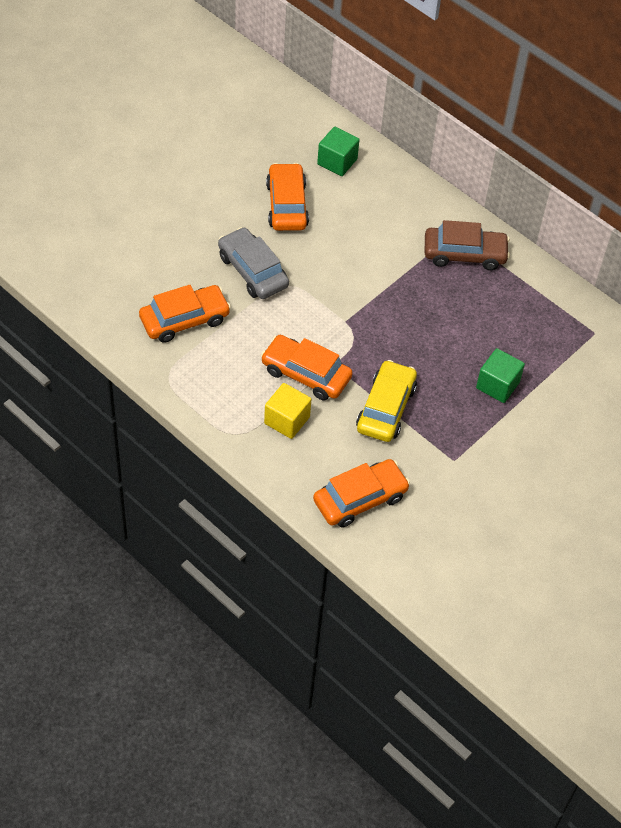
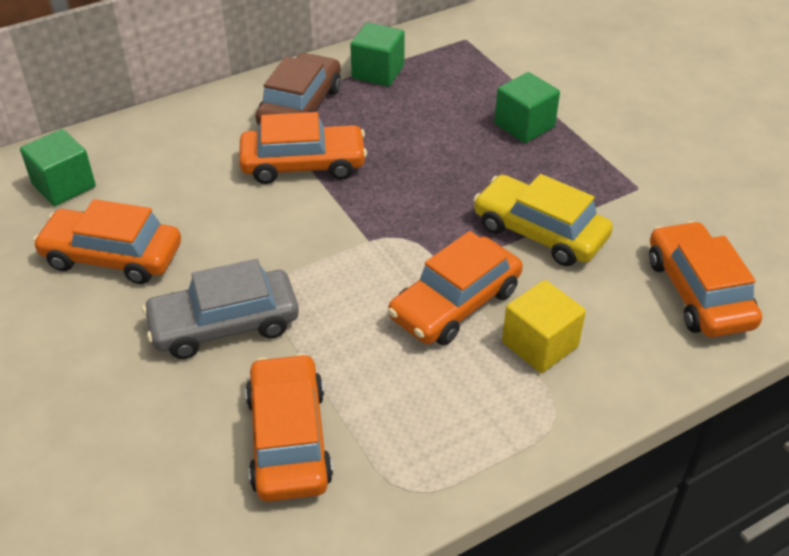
camera: 70 degrees left, 10 degrees down
(403, 271) = (303, 164): none -> orange car
(525, 288) = (378, 72): none -> green cube

